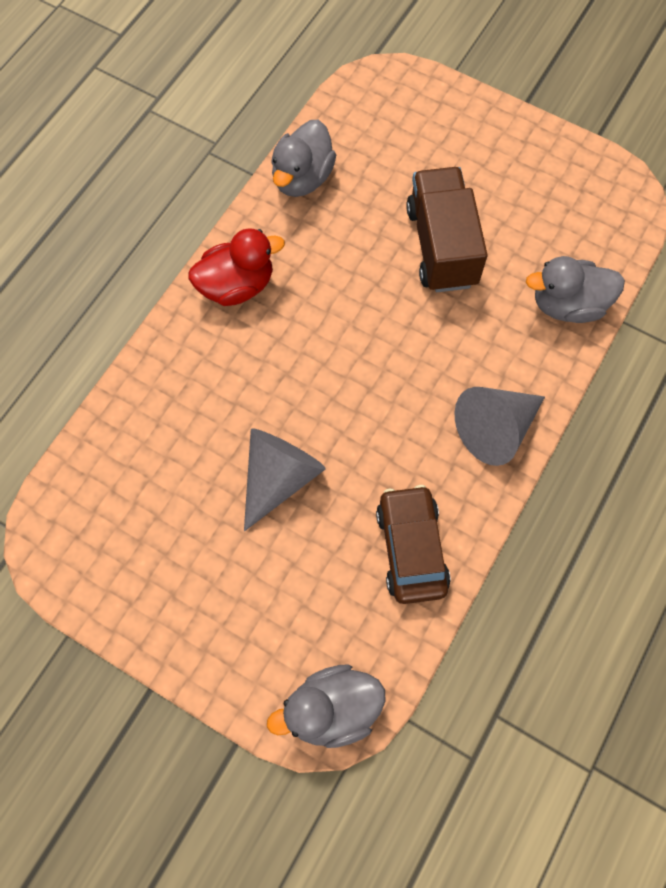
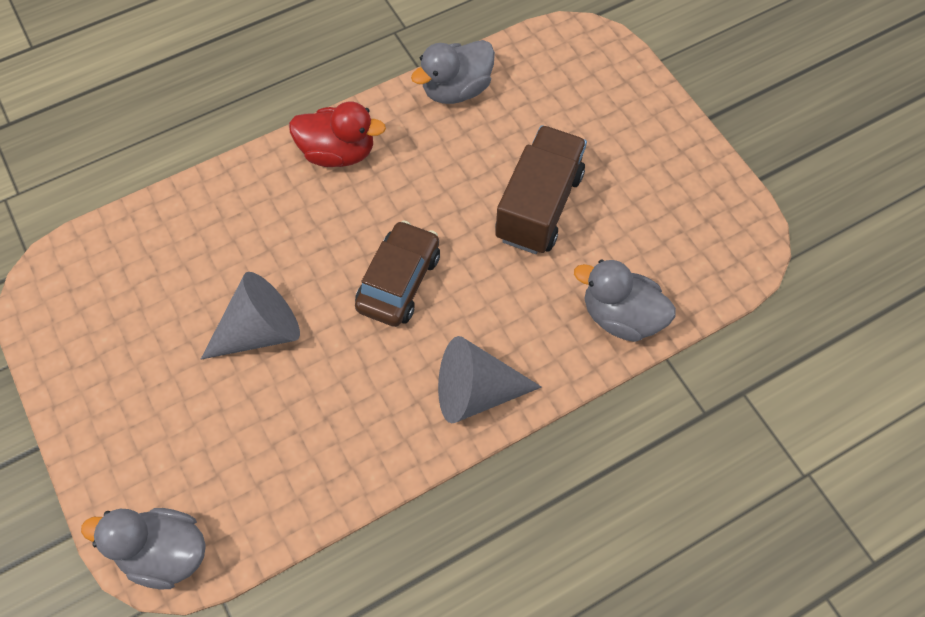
camera: 30 degrees right, 5 degrees down
(411, 548) = (328, 454): brown car -> brown car (399, 281)

